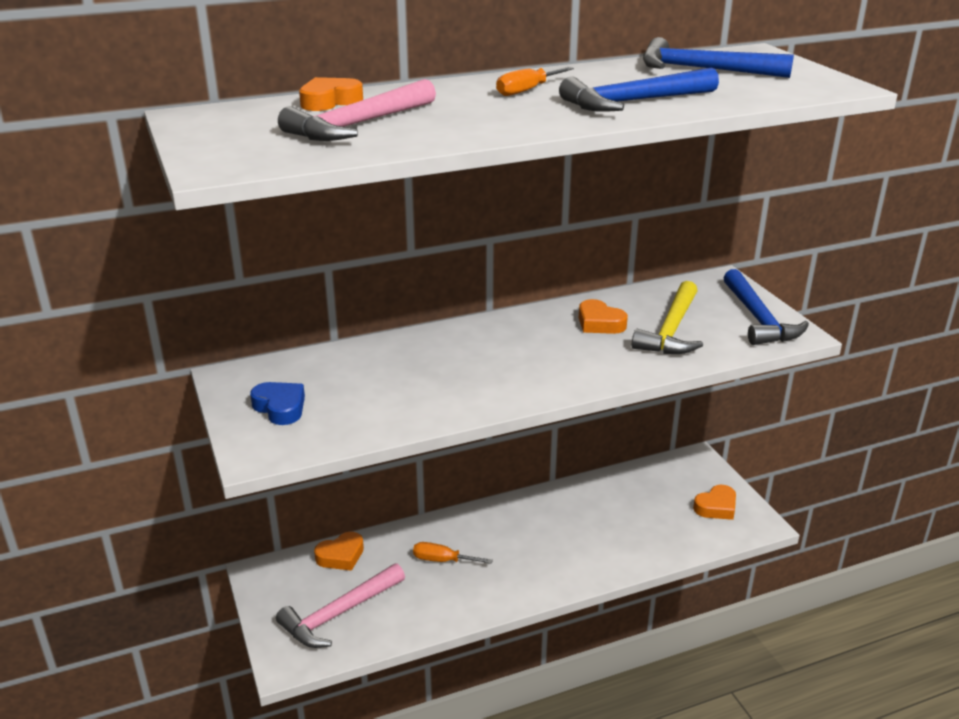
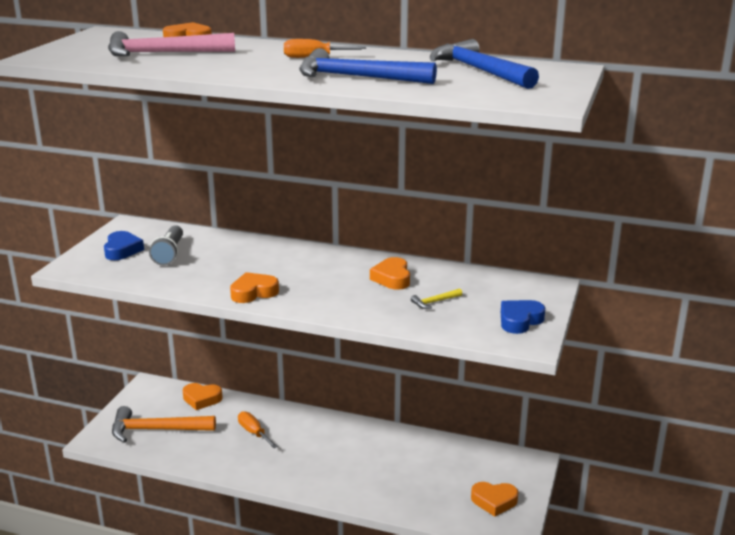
camera: 40 degrees right, 5 degrees down
(339, 613) = (157, 430): pink hammer -> orange hammer
(343, 389) = (169, 254): none -> grey flashlight
(508, 391) = (253, 292): none -> orange heart
(671, 330) = (435, 302): yellow hammer -> yellow hammer, size x0.43
(758, 318) = (519, 321): blue hammer -> blue heart

